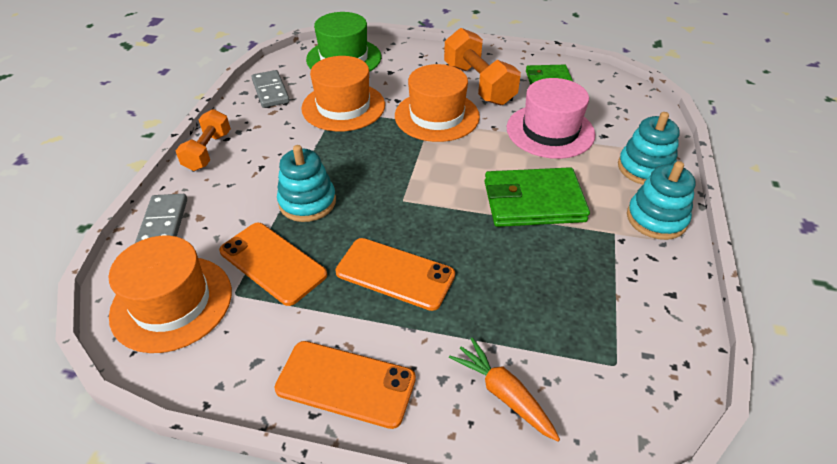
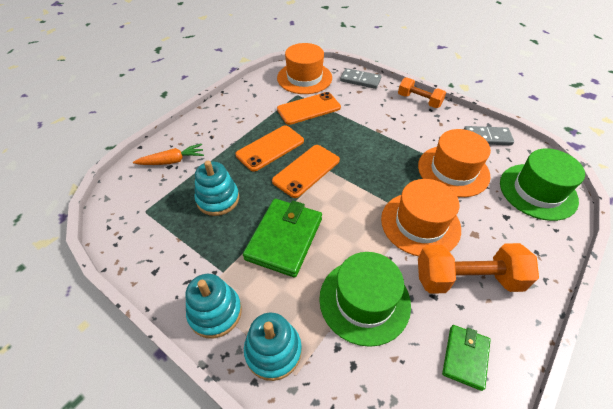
camera: 115 degrees right, 5 degrees up
(307, 202) = (349, 129): turquoise stacking toy -> turquoise stacking toy (218, 199)
(346, 383) = (222, 116): orange phone -> orange phone (306, 171)
(550, 131) = (364, 300): pink hat -> green hat

